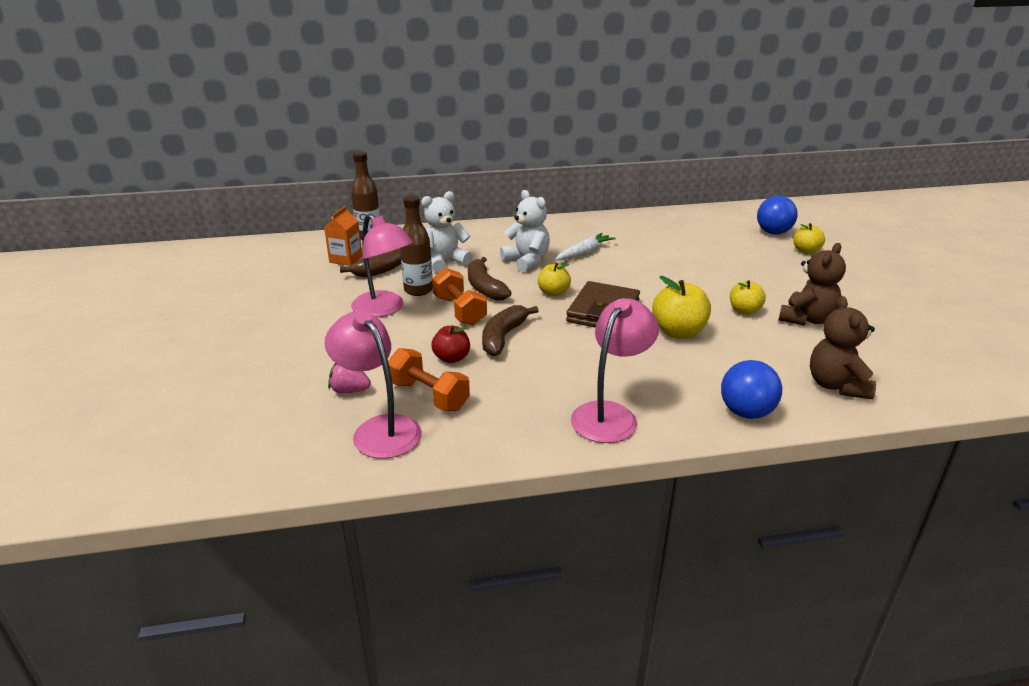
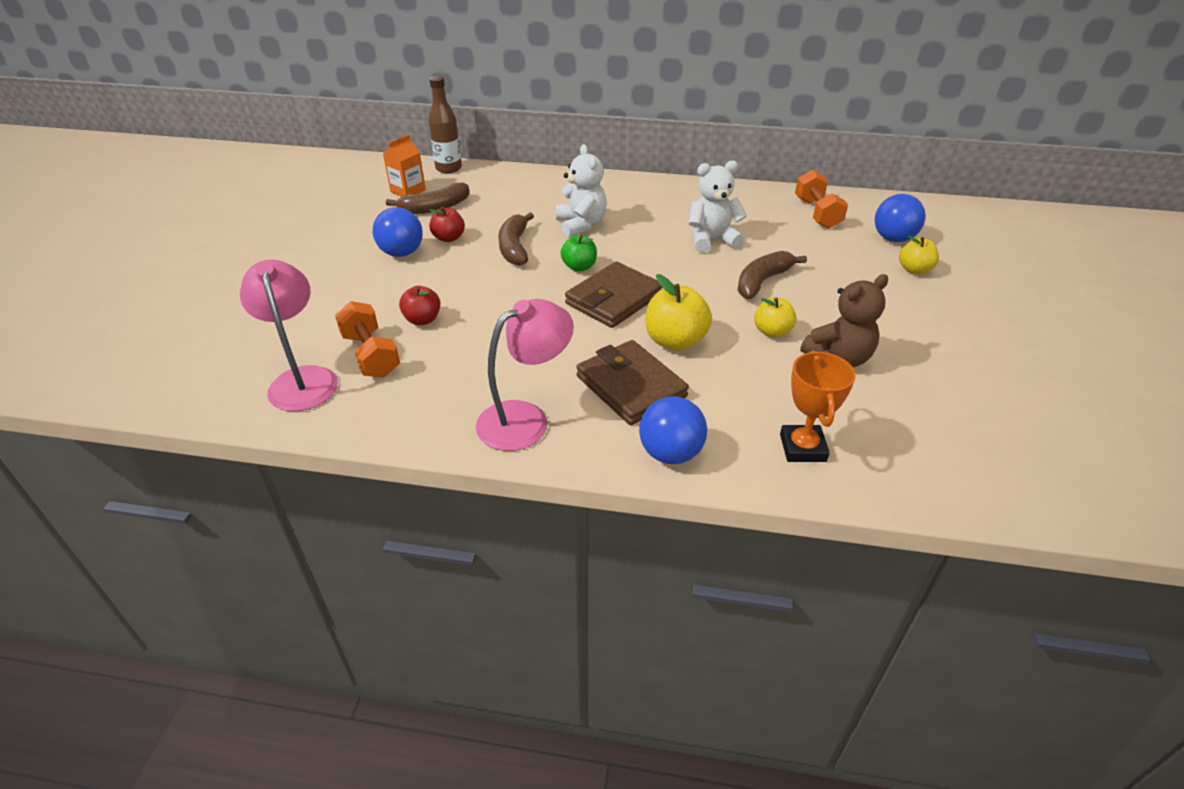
camera: 20 degrees right, 10 degrees up
(349, 390) = (307, 333): pink strawberry -> none
(384, 309) = (402, 253): pink lamp -> blue ball
(418, 290) = (449, 238): brown bottle -> red apple
(444, 262) = (498, 211): white teddy bear -> white teddy bear (712, 240)
(459, 311) = (470, 269): orange dumbbell -> orange dumbbell (817, 213)
(503, 337) = (489, 307): brown banana -> brown banana (762, 281)
(553, 292) = (579, 267): yellow apple -> green apple
(584, 253) = (649, 226): white carrot -> none
(673, 371) = (631, 386): none -> brown wallet
(836, 385) = (802, 448): brown teddy bear -> orange trophy

